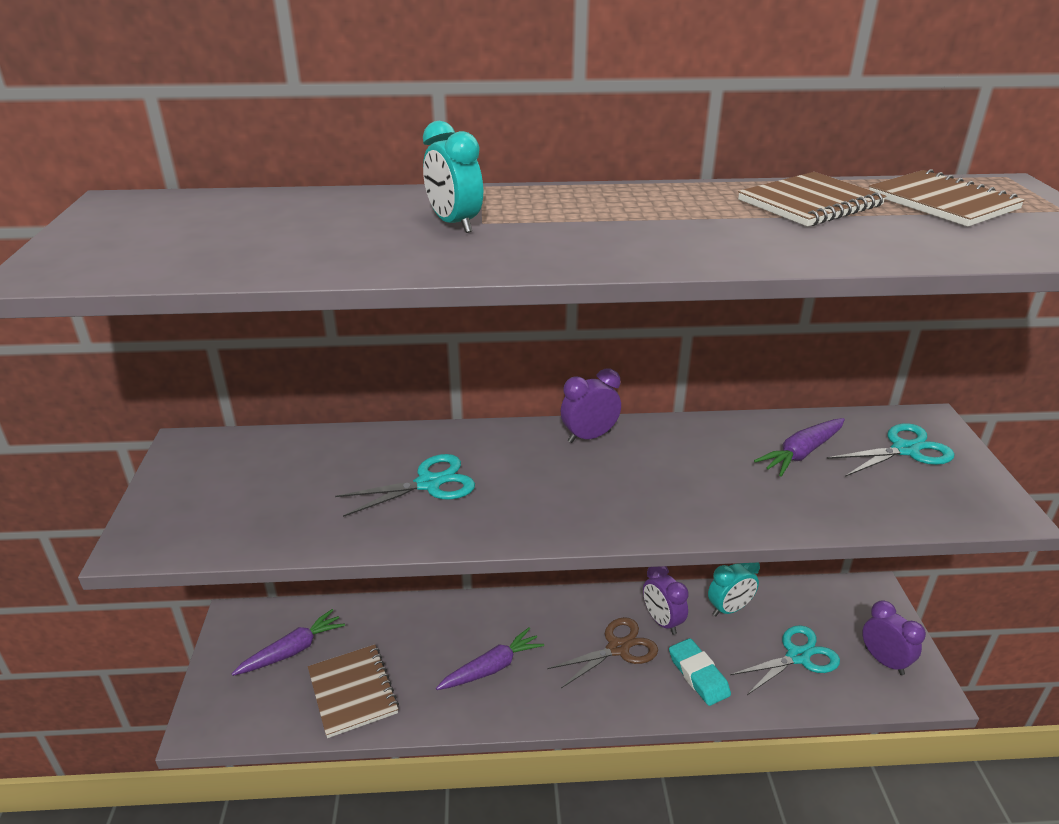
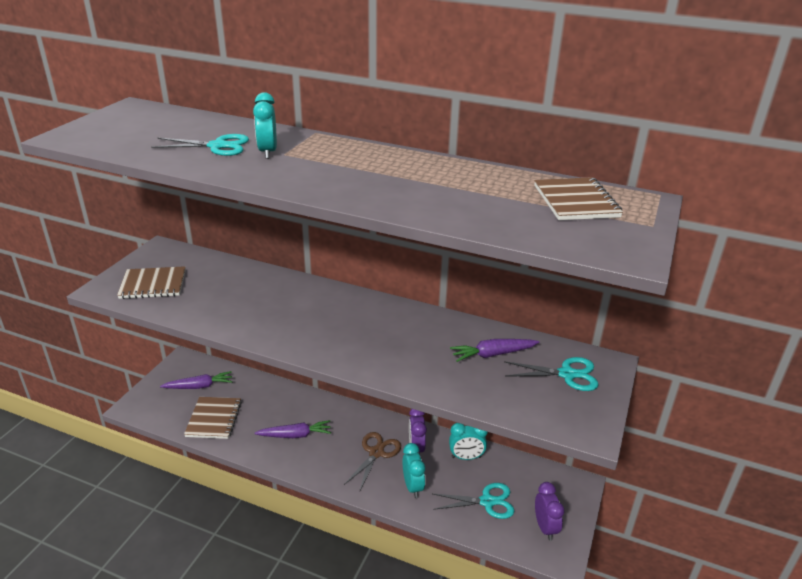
camera: 25 degrees right, 0 degrees up
(429, 483) = (259, 303): turquoise scissors -> turquoise scissors (217, 146)
(589, 436) = (371, 305): purple clock -> none
(618, 648) = (376, 453): brown scissors -> brown scissors turned 60 degrees counterclockwise
(698, 675) = (413, 486): turquoise eraser -> turquoise clock
(810, 203) = (486, 183): brown notebook -> brown notebook (153, 284)

